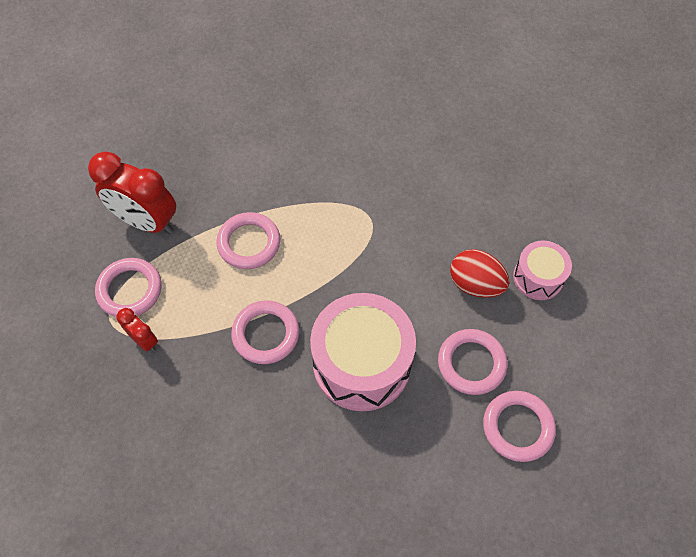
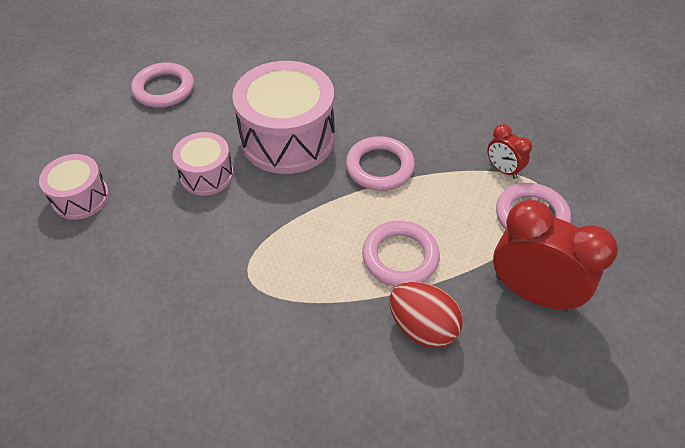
camera: 175 degrees left, 10 degrees down
(432, 311) = (206, 175): none -> pink drum
(471, 363) = (184, 132): pink ring -> none
(475, 284) = (151, 196): red egg -> red egg (422, 327)

